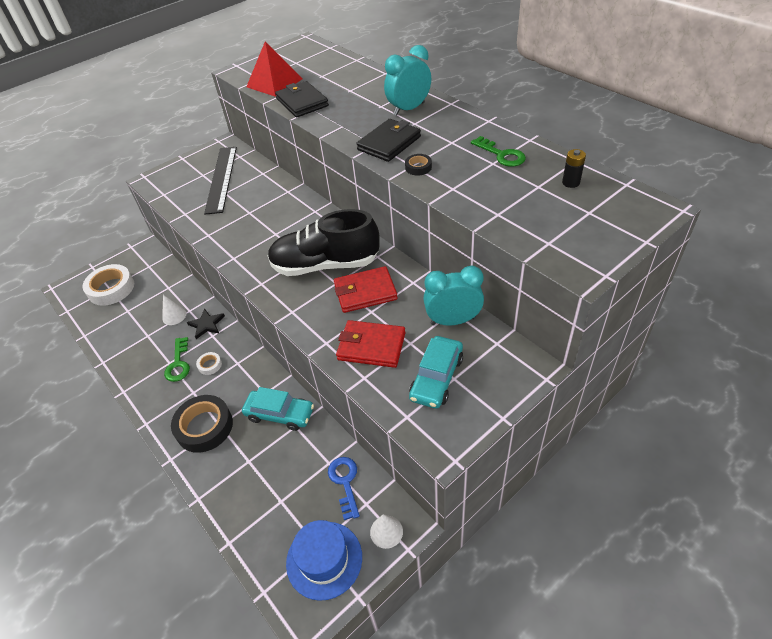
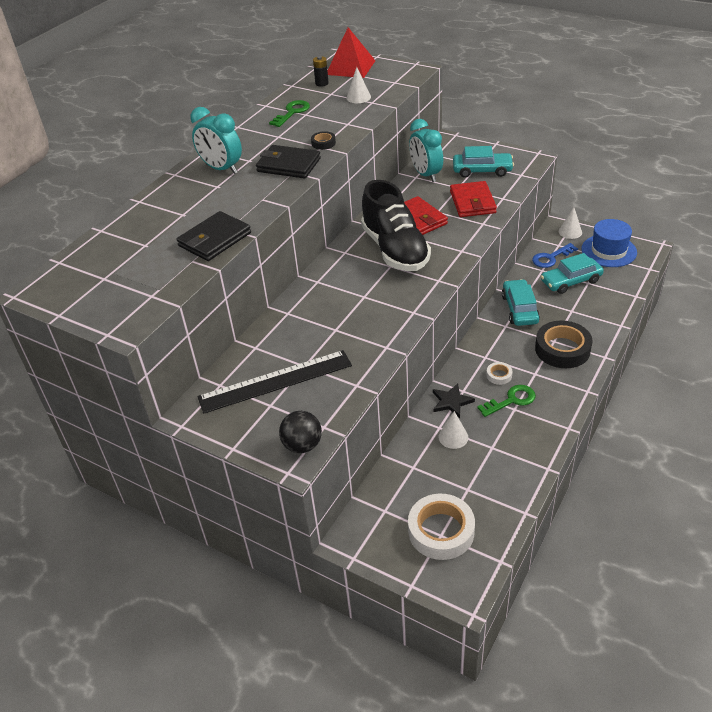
camera: 110 degrees left, 5 degrees down
(157, 184) = (302, 445): none -> black ball
(274, 82) = (164, 278): red pyramid -> red pyramid (350, 67)
(293, 483) = (571, 281): none -> turquoise car
(516, 205) = (358, 97): none -> white cone

